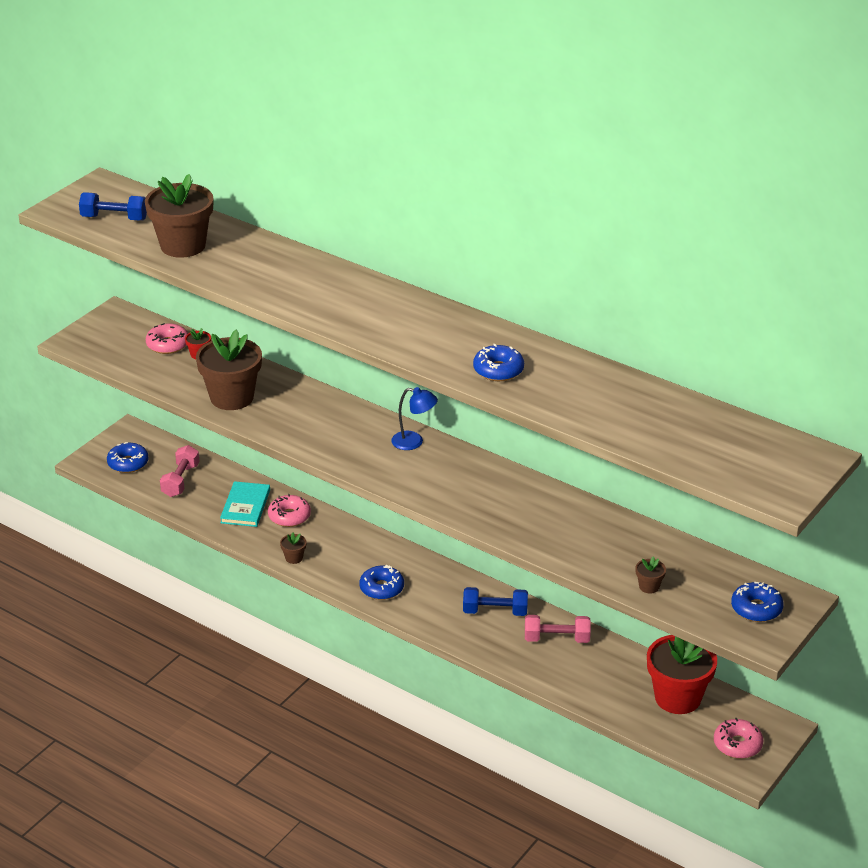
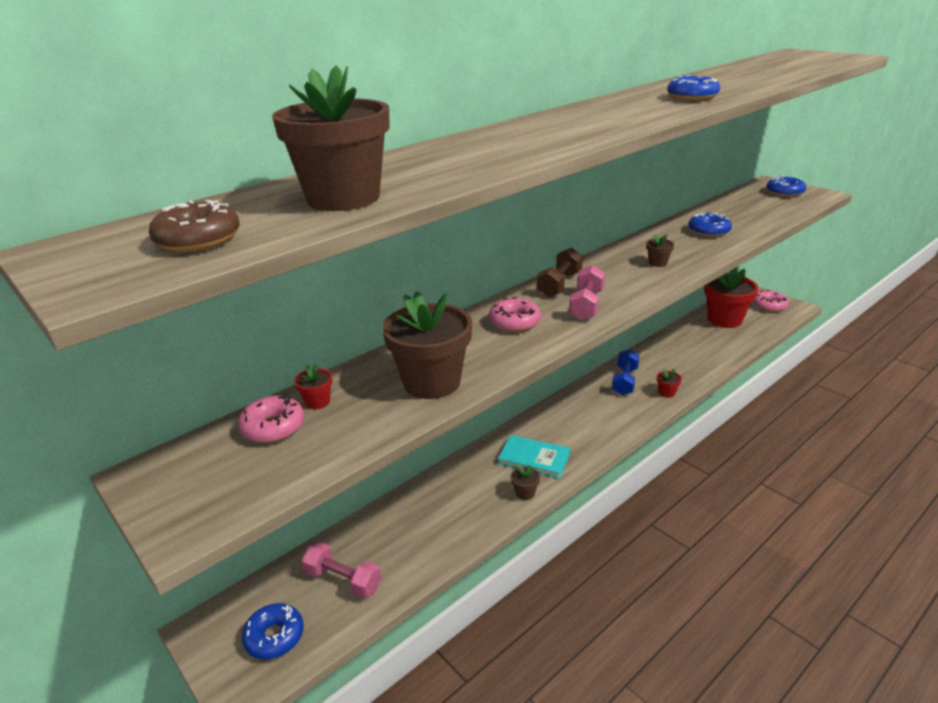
camera: 75 degrees left, 5 degrees down
(114, 218) = (198, 240): blue dumbbell -> brown donut
(245, 506) = (421, 523): turquoise book -> turquoise book (534, 458)
(289, 516) = (453, 489): pink donut -> pink donut (515, 322)
(381, 588) = (585, 438): blue donut -> blue donut (708, 231)
(414, 442) = (559, 284): blue lamp -> brown dumbbell
(481, 644) = (667, 393): none -> red flower pot
(556, 639) = (660, 357): pink dumbbell -> pink dumbbell (586, 305)
(649, 586) = (769, 217): brown flower pot -> brown flower pot (658, 263)

